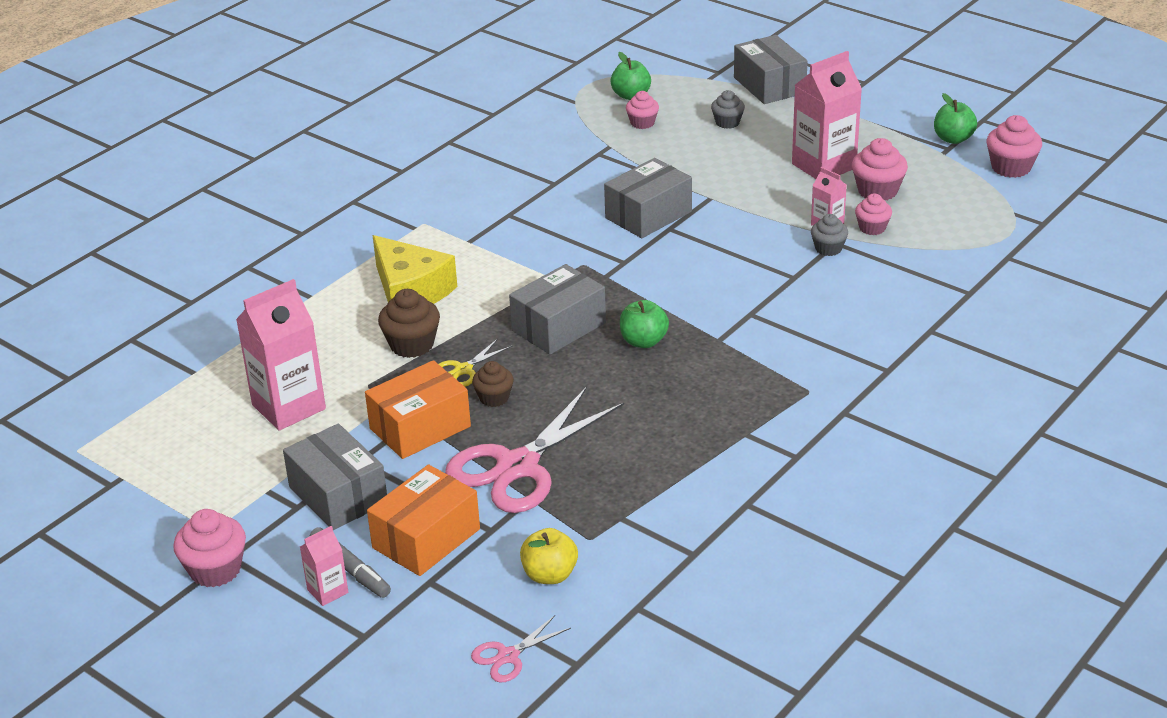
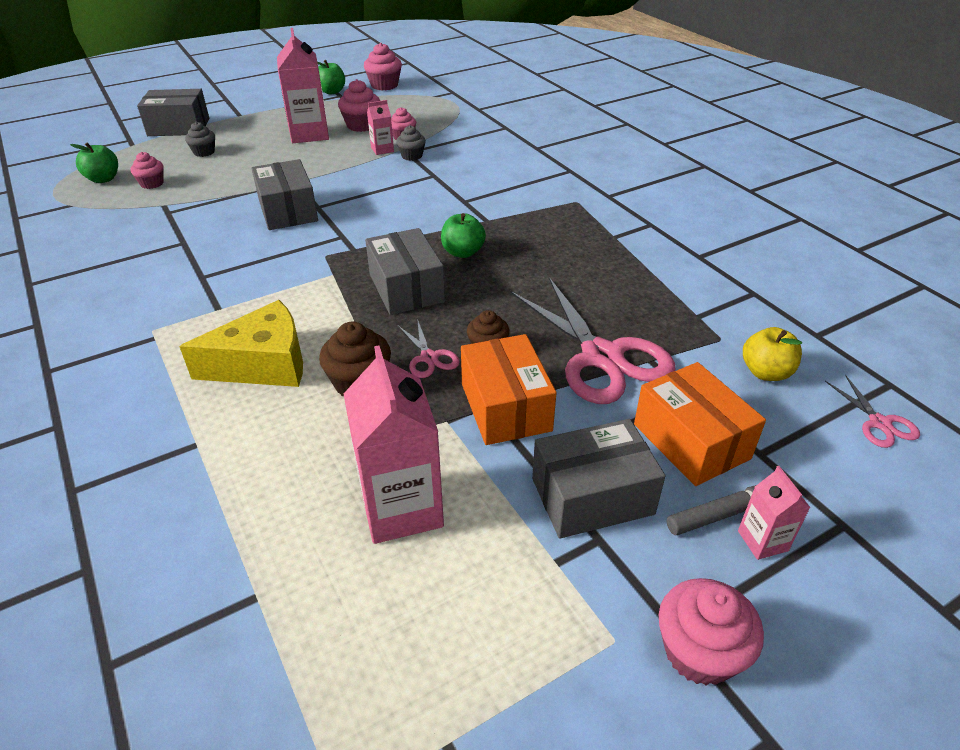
camera: 70 degrees left, 5 degrees up
(463, 370) = (429, 357): yellow scissors -> pink scissors

